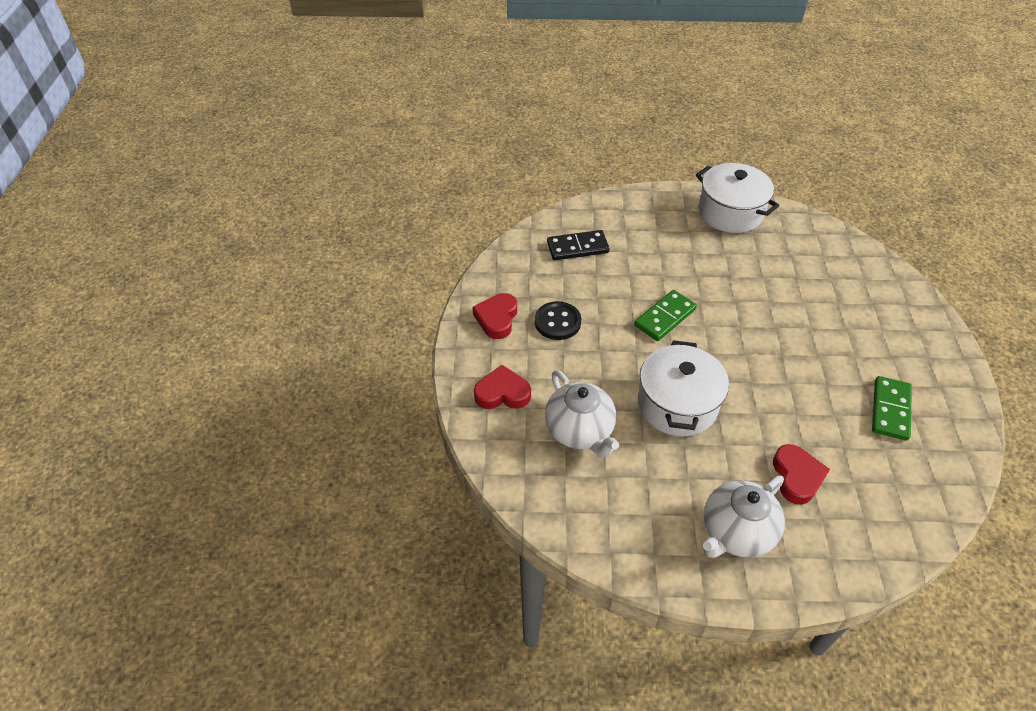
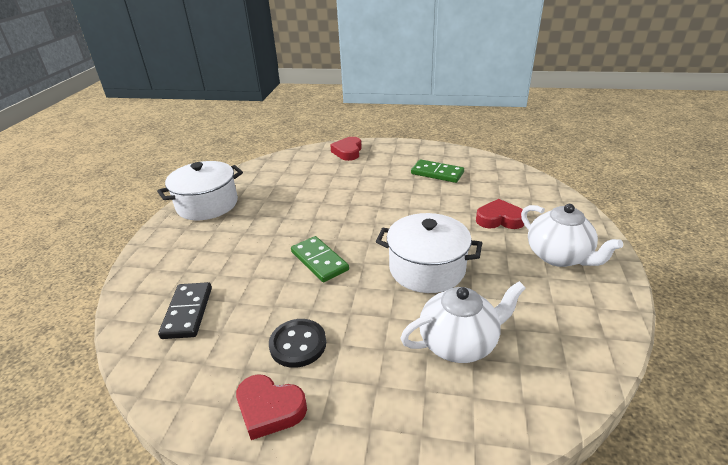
camera: 80 degrees left, 15 degrees down
(502, 393) = (400, 414): red heart -> red heart (348, 152)

